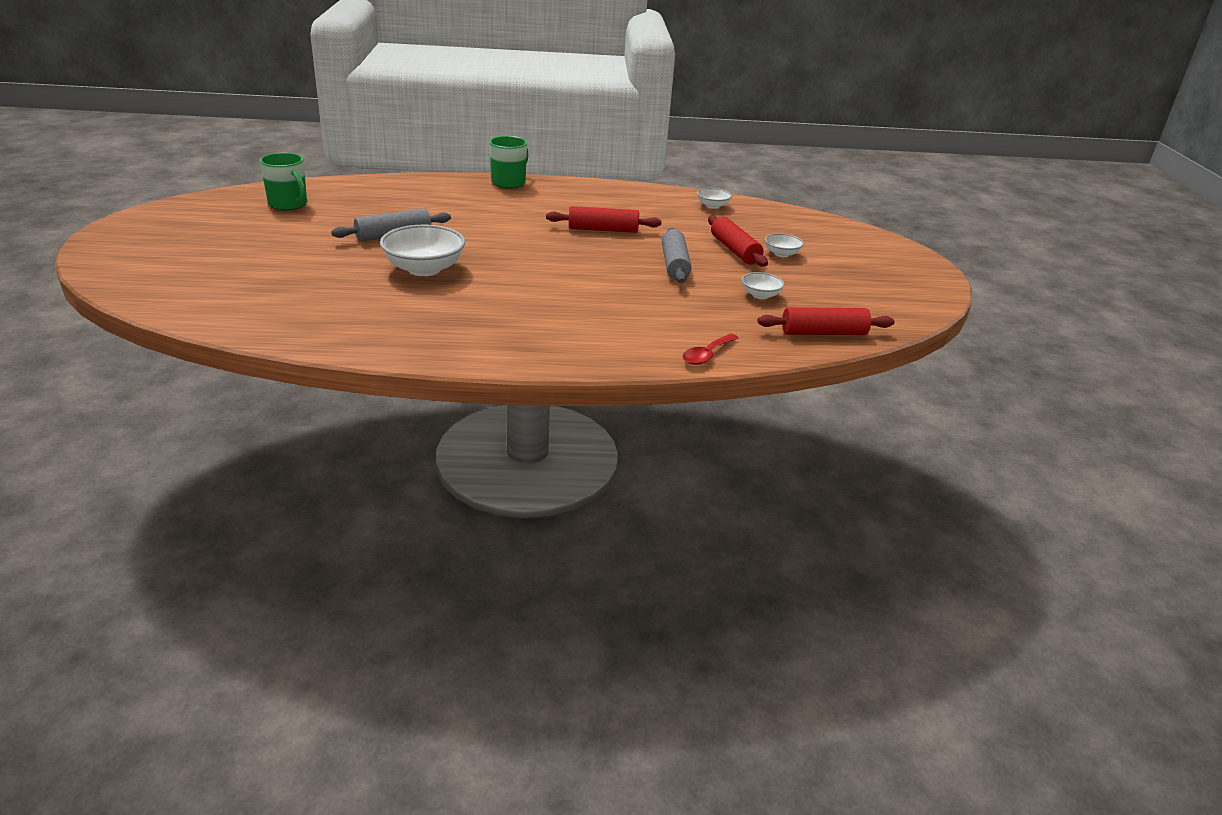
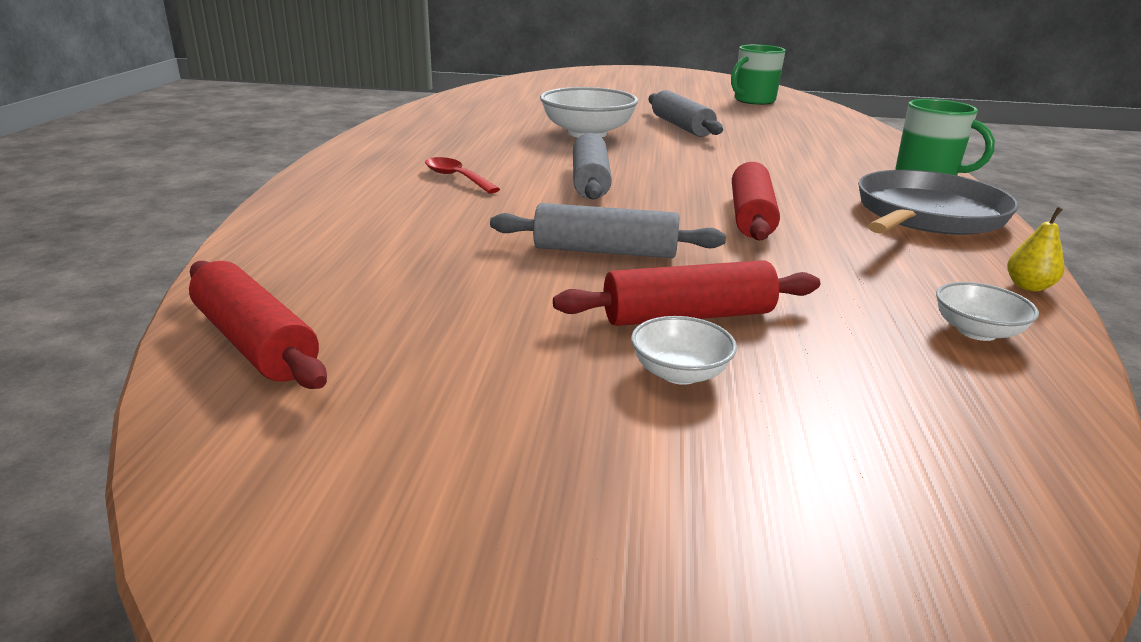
camera: 100 degrees right, 5 degrees down
(557, 268) = (590, 181): none -> grey rolling pin
(580, 193) = (926, 215): none -> grey pan
(663, 191) = (1028, 287): none -> yellow pear
(707, 355) = (271, 235): red spoon -> red spoon (456, 178)
(760, 295) = (455, 307): white bowl -> none
(823, 333) = (256, 343): red rolling pin -> red rolling pin turned 45 degrees counterclockwise

